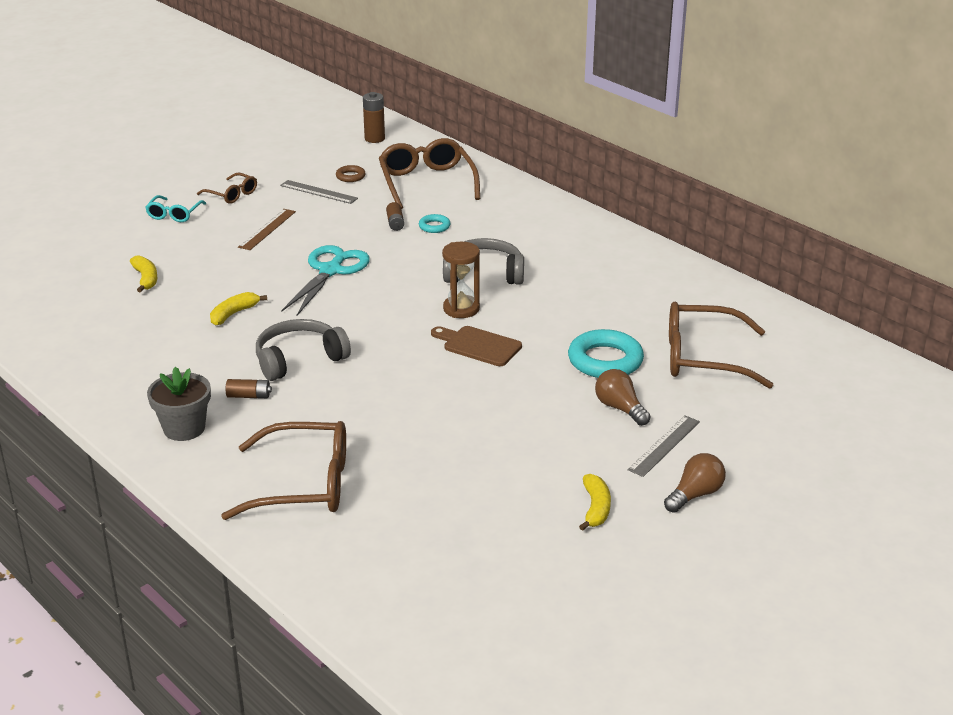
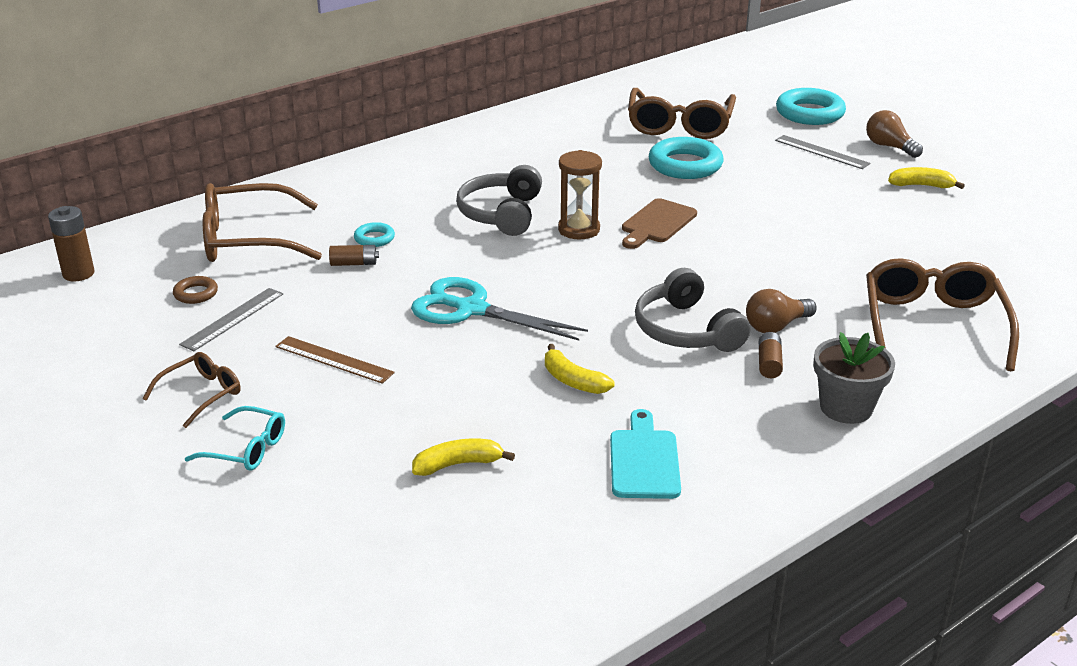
camera: 85 degrees left, 0 degrees up
(136, 342) = (644, 460): none -> turquoise cutting board
(620, 408) = (766, 165): brown light bulb -> brown light bulb (776, 326)
(772, 443) = (809, 113): none -> turquoise ring

